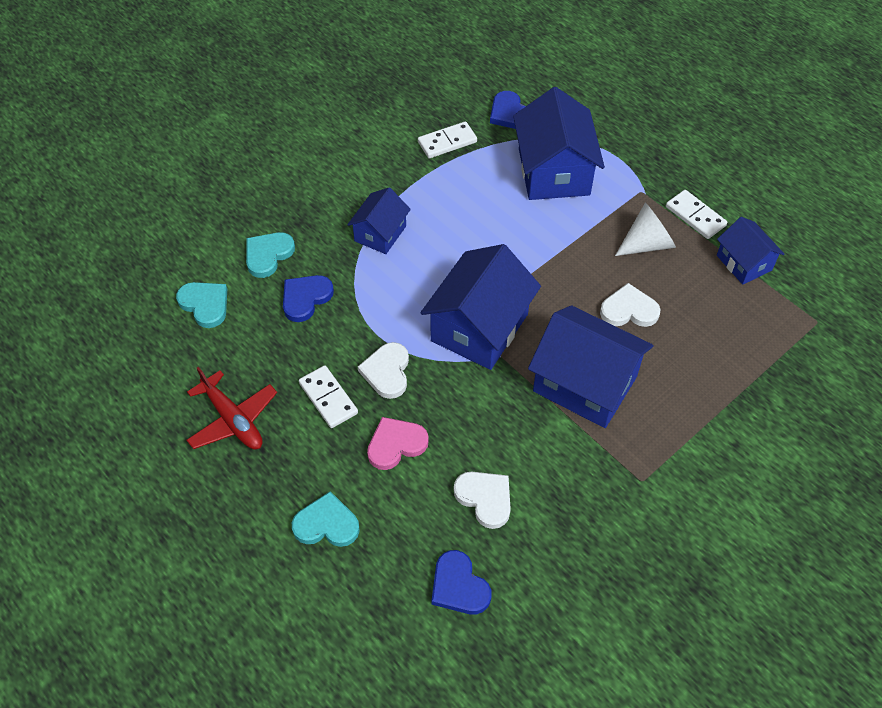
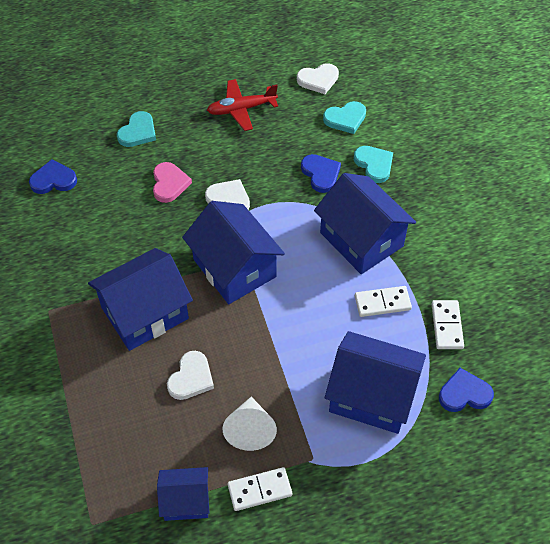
camera: 115 degrees right, 0 degrees up
(328, 398) = (227, 160): white domino -> white domino (382, 303)
(380, 233) = (361, 239): blue house -> blue house, size x1.76
(485, 498) = (99, 215): white heart -> white heart (318, 80)

